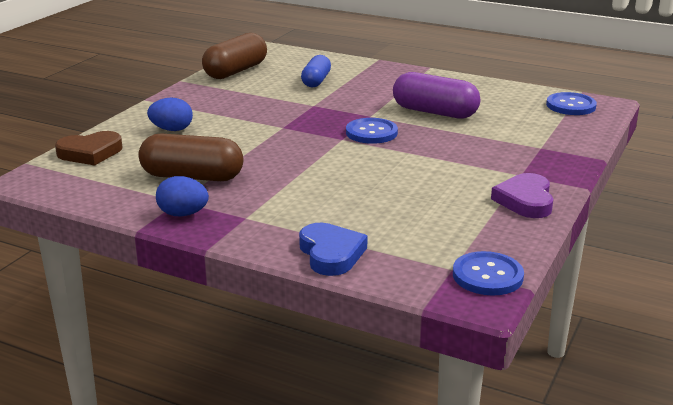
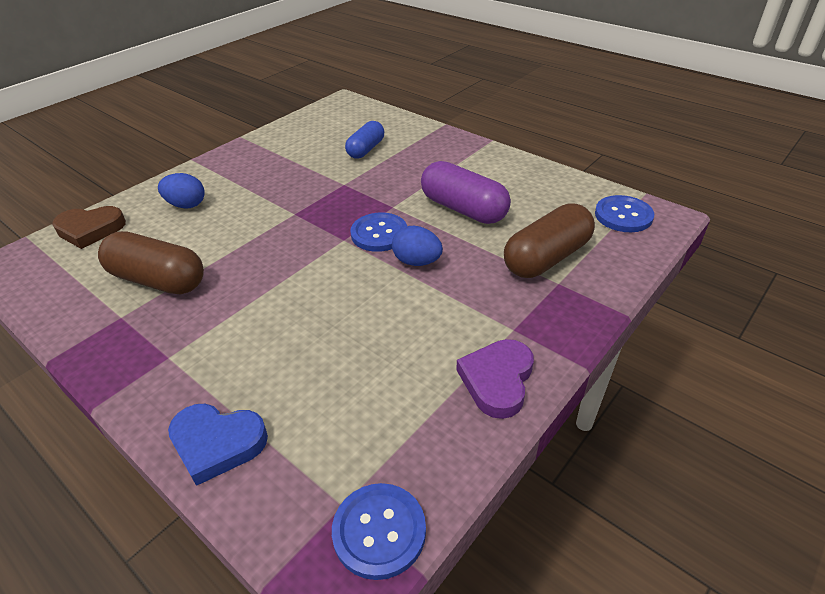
camera: 15 degrees right, 15 degrees up
(183, 214) = (109, 341): blue egg -> blue egg (417, 262)
(236, 71) = (298, 129): brown capsule -> brown capsule (547, 258)
(331, 254) = (217, 443): blue heart -> blue heart turned 105 degrees clockwise

